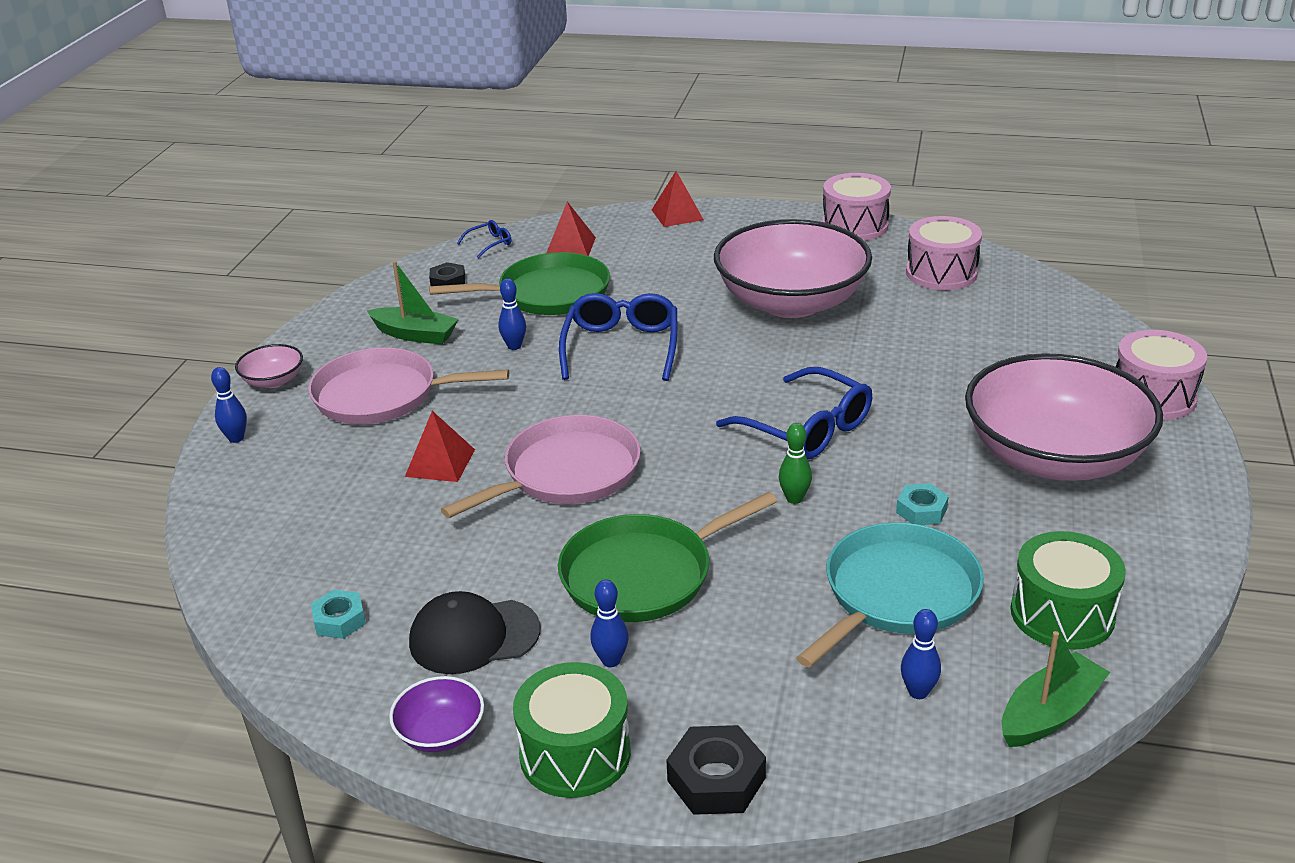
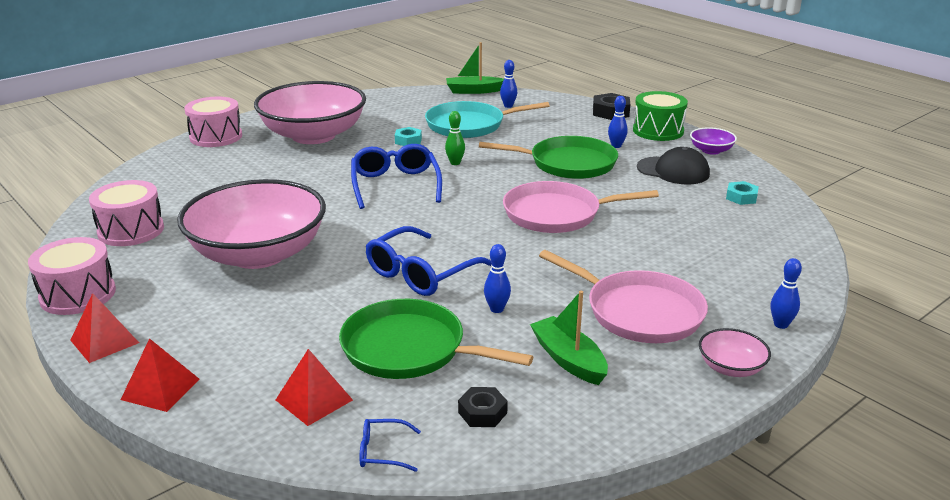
camera: 145 degrees left, 5 degrees down
(440, 463) = (630, 248): red pyramid -> red pyramid (105, 341)
(1062, 614) = (420, 103): green drum -> none

